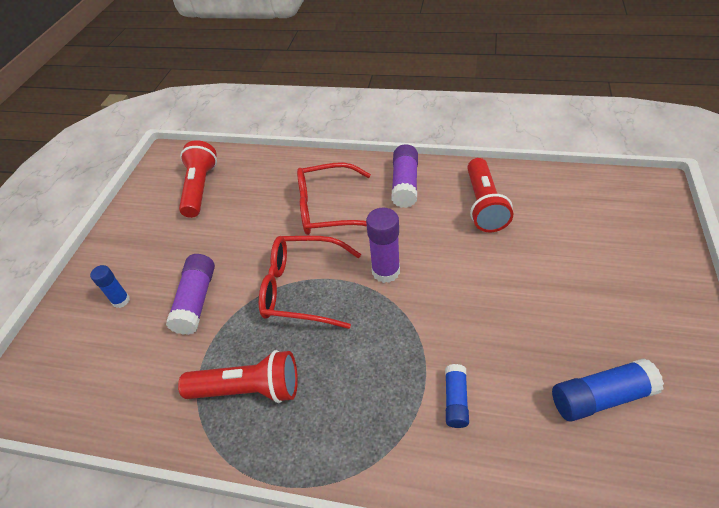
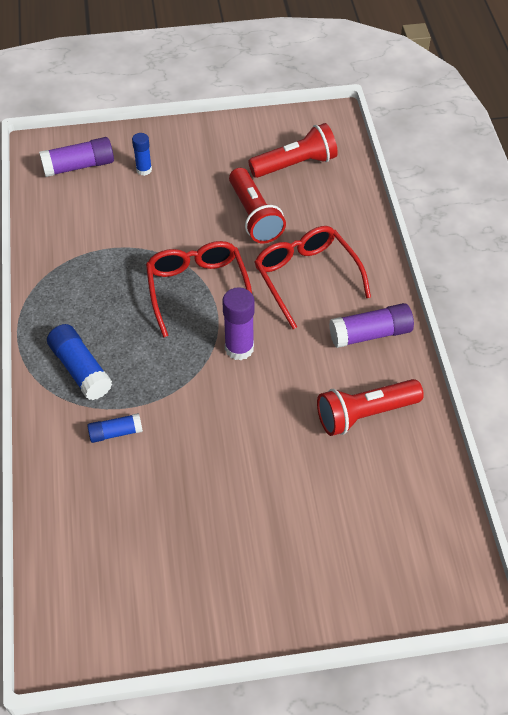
camera: 65 degrees right, 5 degrees up
(196, 300) = (160, 220): purple glue stick -> purple glue stick (79, 166)
(248, 389) = (87, 288): red flashlight -> red flashlight (254, 216)
(600, 397) = (148, 542): blue glue stick -> blue glue stick (80, 369)

